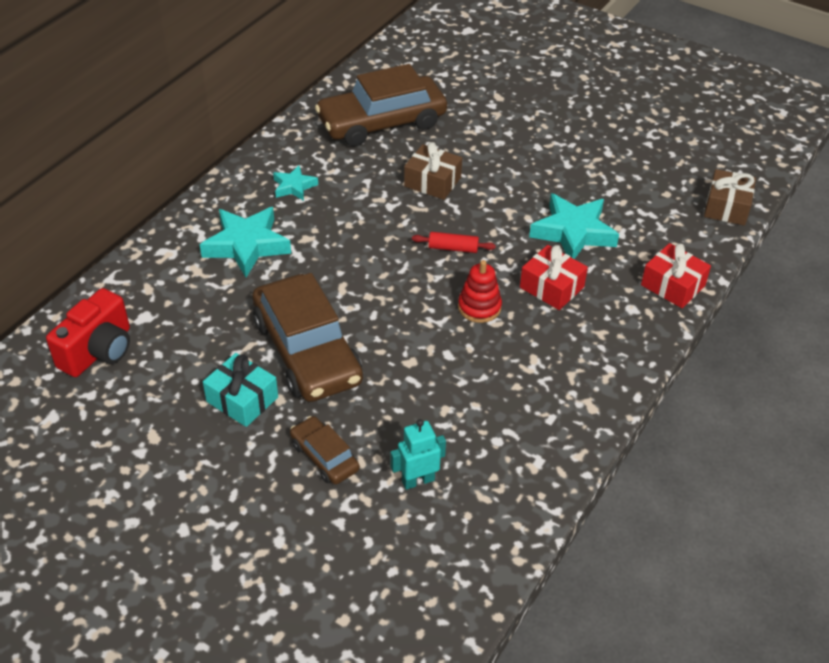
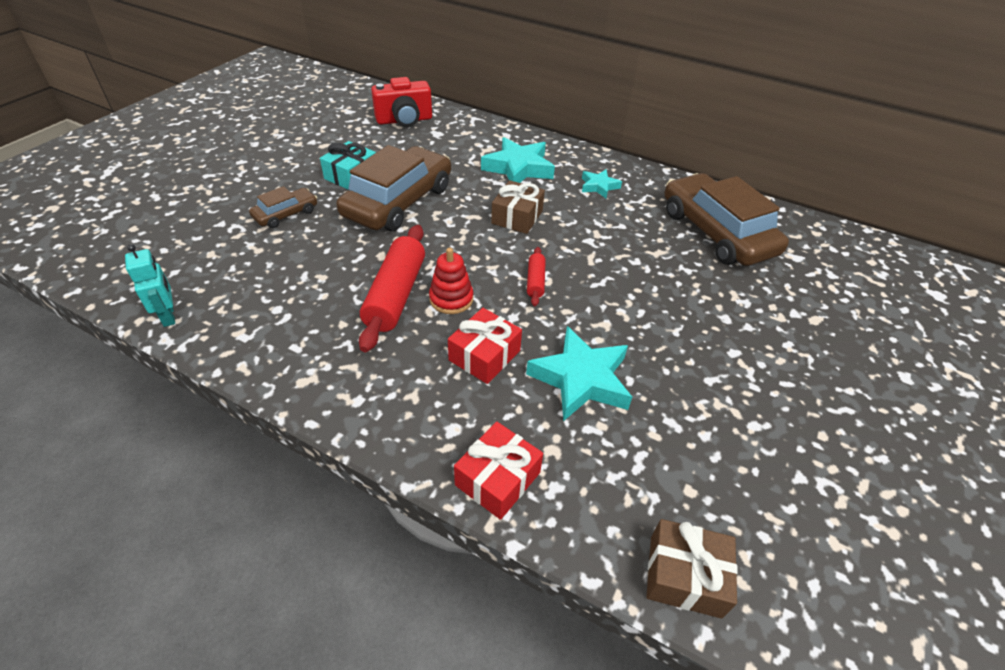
camera: 85 degrees right, 0 degrees up
(99, 351) = (404, 120): red camera -> red camera turned 45 degrees counterclockwise
(307, 351) = (398, 202): brown car -> brown car turned 150 degrees clockwise
(418, 480) = (246, 261): turquoise robot -> turquoise robot (169, 316)
(432, 182) = (635, 267): brown gift -> brown gift (517, 217)
(474, 348) = (396, 295): none -> red rolling pin

